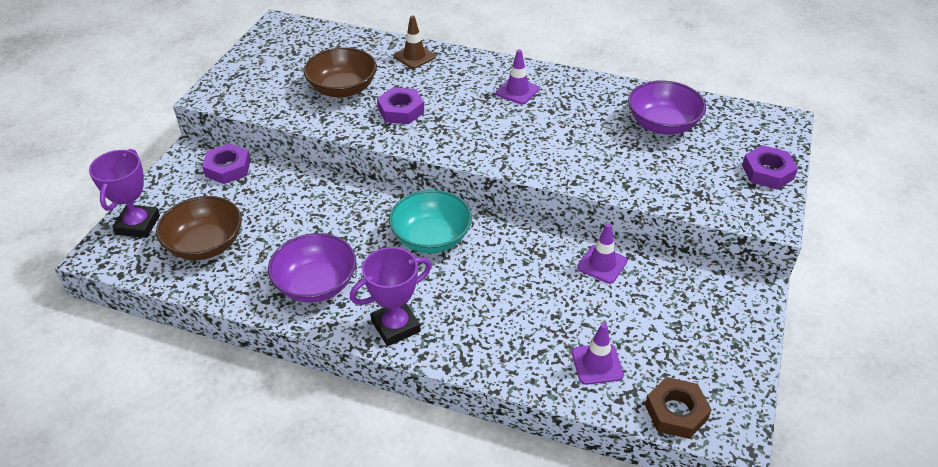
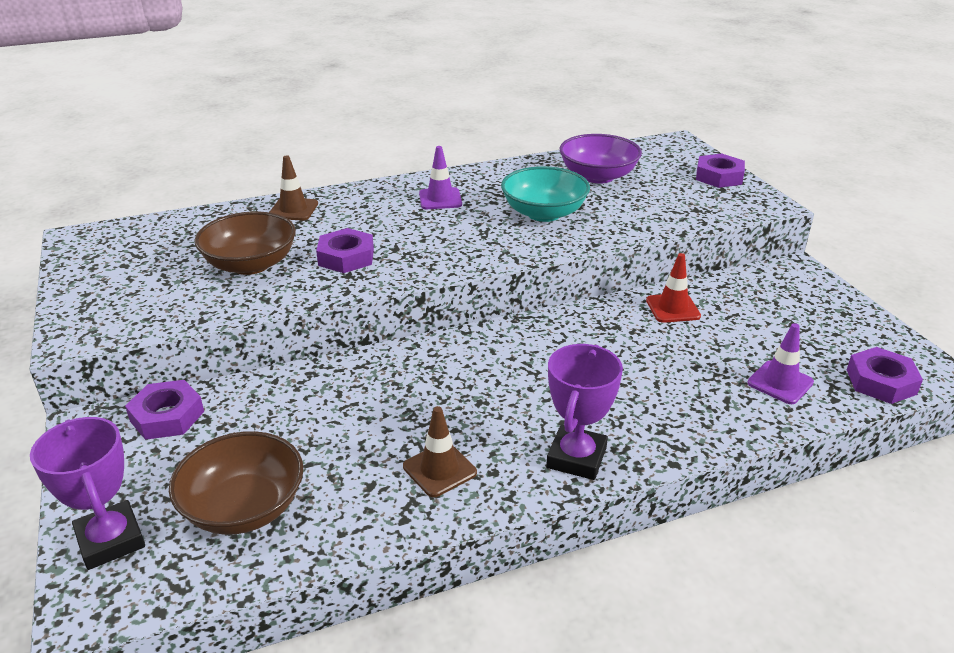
camera: 40 degrees left, 10 degrees down
(316, 284) = (439, 469): purple bowl -> brown traffic cone
(431, 238) = (499, 364): turquoise bowl -> turquoise bowl (544, 213)
(602, 264) = (672, 308): purple traffic cone -> red traffic cone
(676, 412) = (881, 382): brown nut -> purple nut

